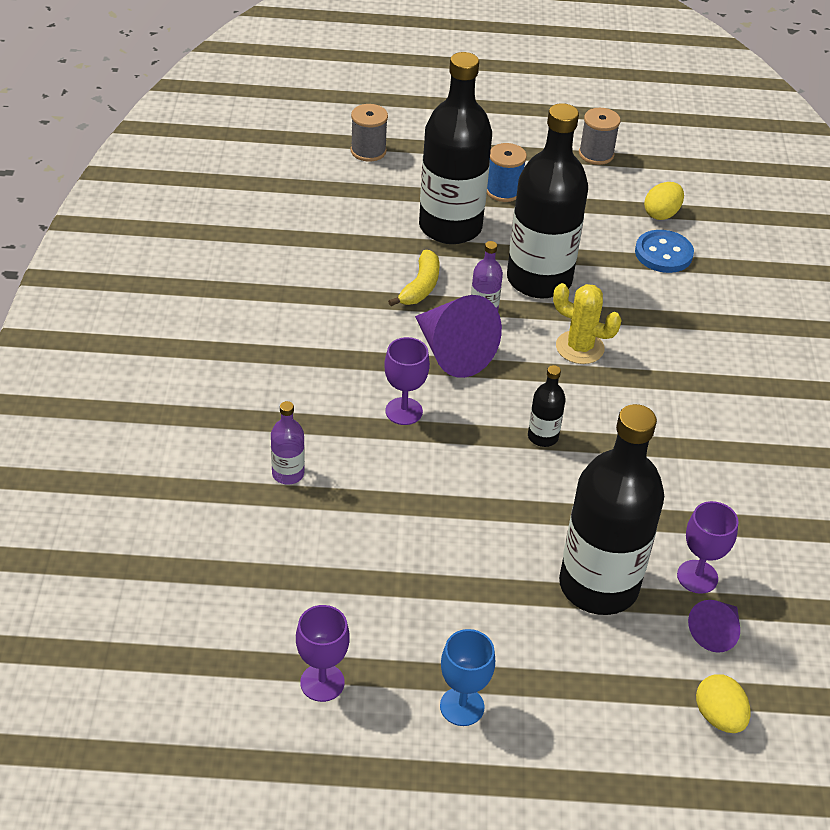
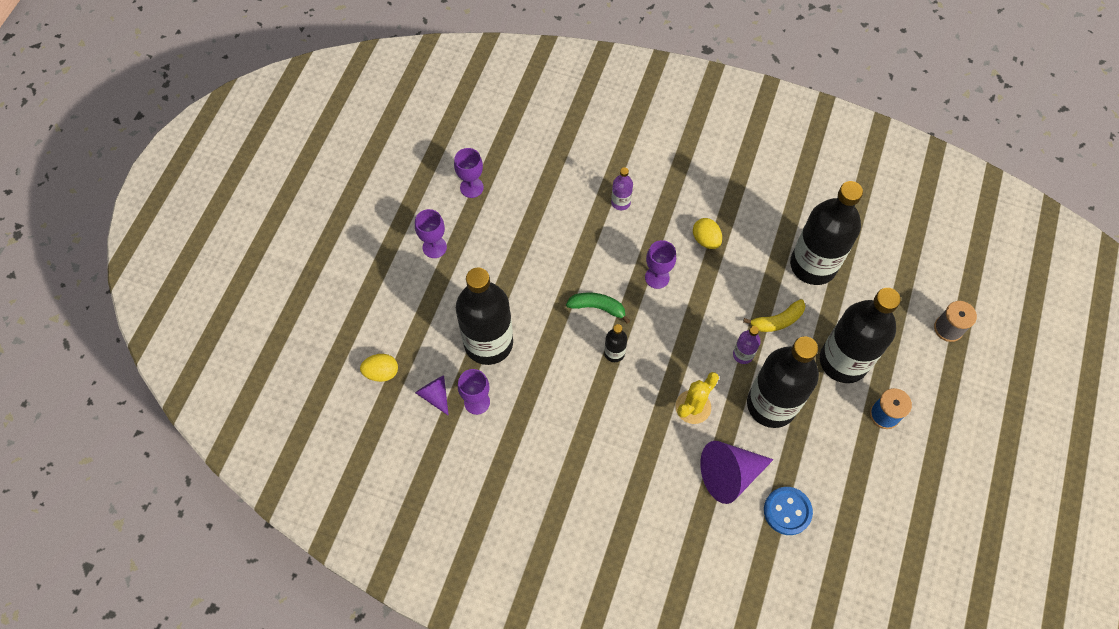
camera: 110 degrees right, 20 degrees up
(323, 263) = (813, 265): none -> black bottle
(420, 287) = (777, 321): yellow banana -> yellow banana turned 60 degrees counterclockwise
(452, 352) = (705, 322): purple cone -> purple cone (729, 474)
(462, 706) = (434, 247): blue goblet -> purple goblet
(480, 467) = (597, 307): none -> green banana
(596, 154) = (928, 508): grey spool -> none
(661, 214) = (838, 531): yellow egg -> yellow egg (706, 240)

